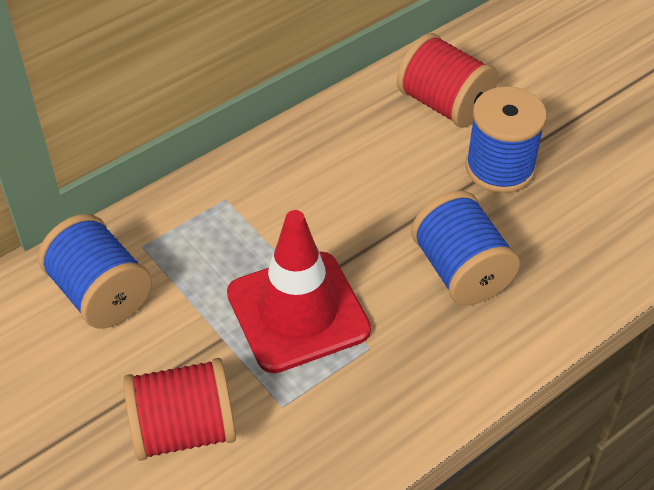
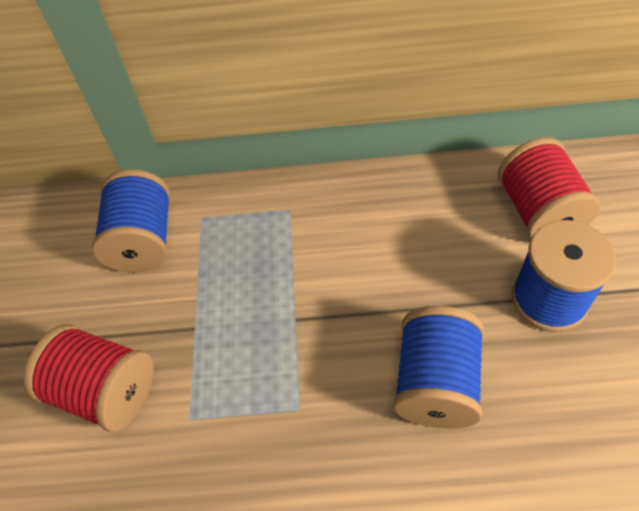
camera: 40 degrees right, 5 degrees up
(298, 312) = (267, 339): red traffic cone -> none

